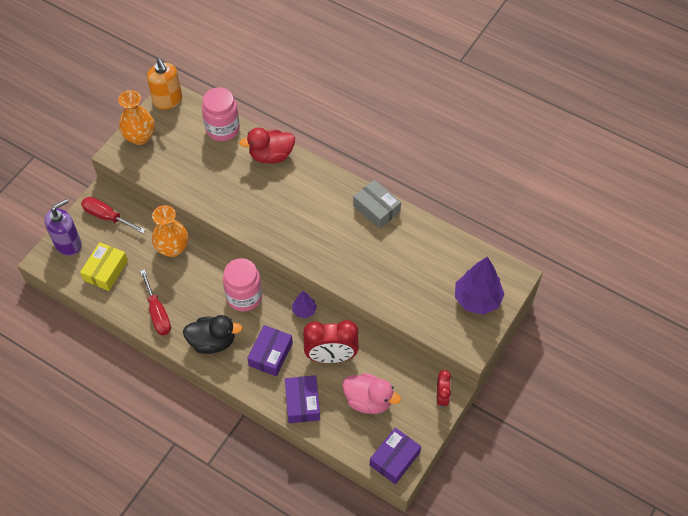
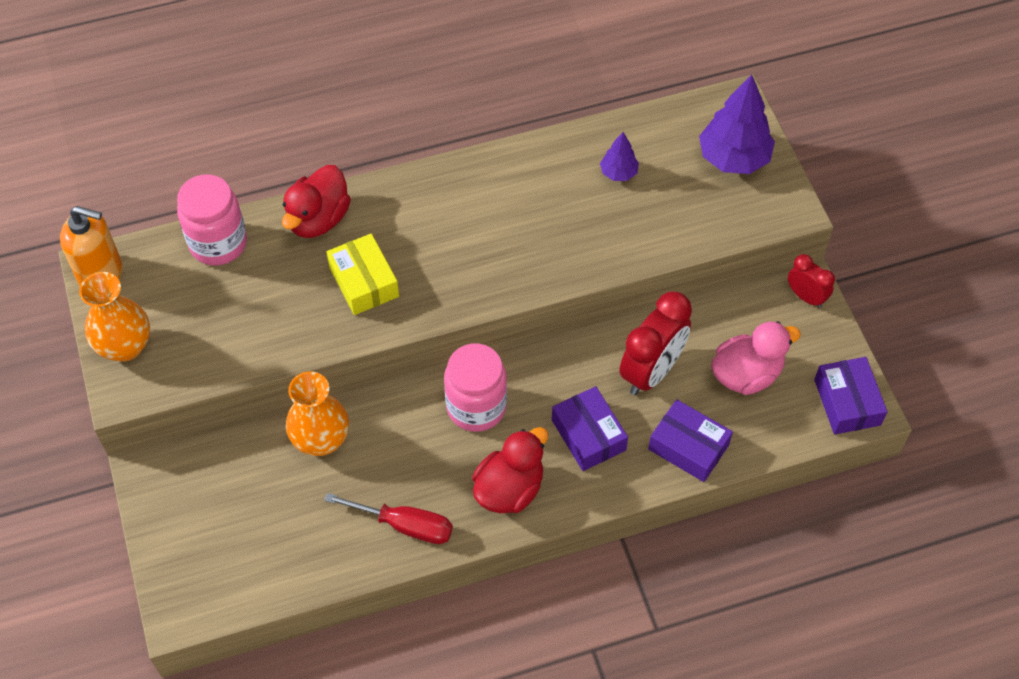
camera: 50 degrees left, 0 degrees up
(68, 244) = (183, 565): purple soap dispenser -> none
(106, 270) = (275, 545): yellow box -> yellow box (364, 282)
(107, 217) = (189, 486): red screwdriver -> none
(212, 342) = (509, 489): black duck -> red duck
(304, 310) = (559, 355): purple tree -> purple tree (618, 173)
(376, 208) = (512, 166): grey box -> none

